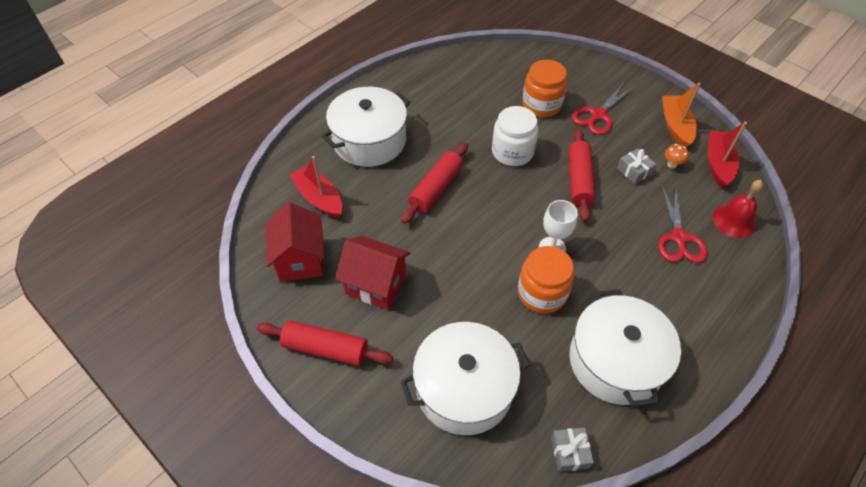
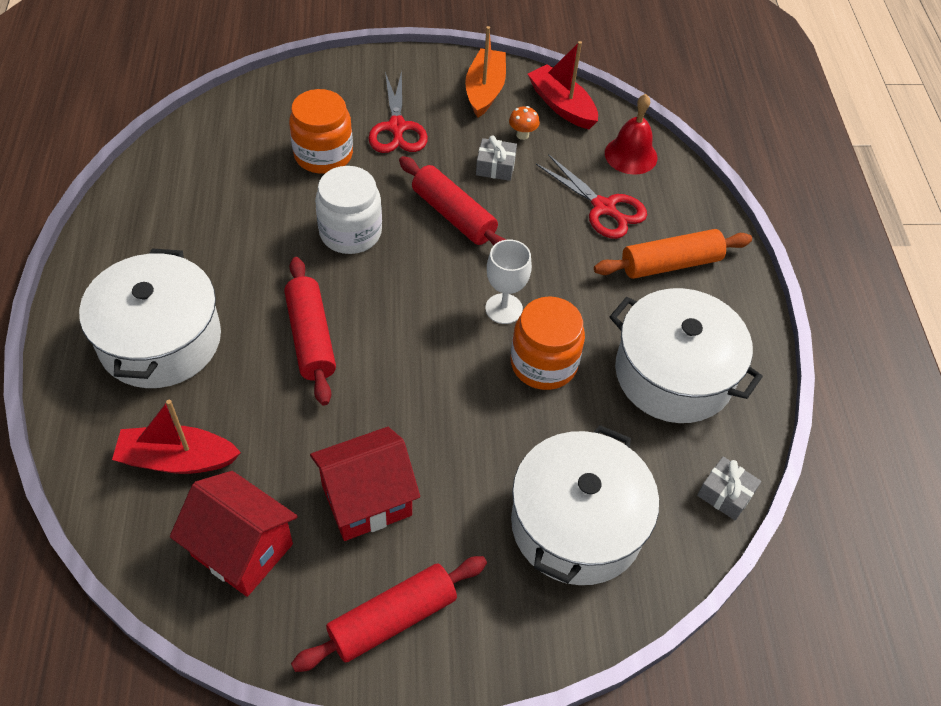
camera: 50 degrees left, 0 degrees up
(675, 126) = (485, 90): orange boat -> orange boat turned 60 degrees clockwise
(687, 300) = (670, 264): none -> orange rolling pin

